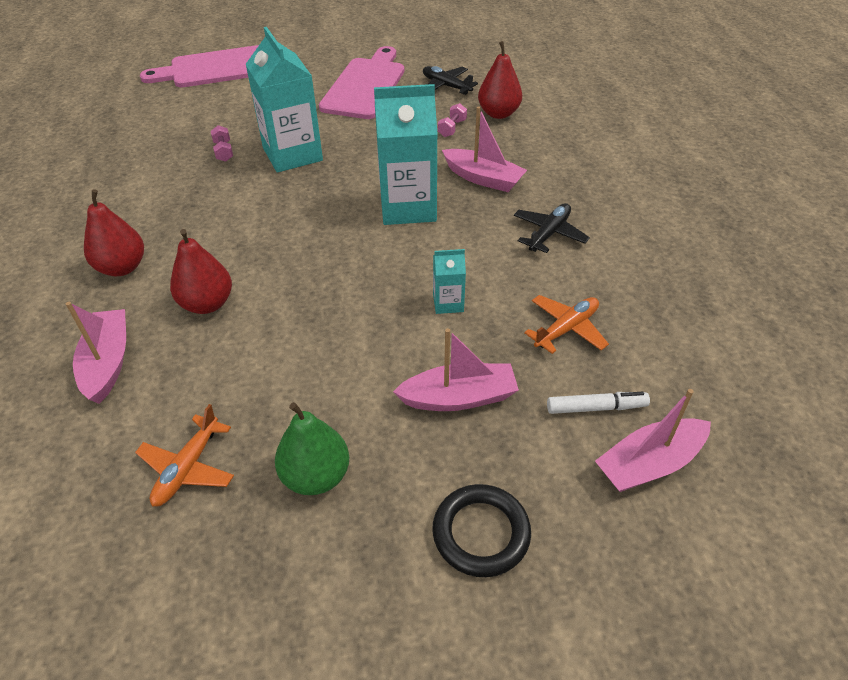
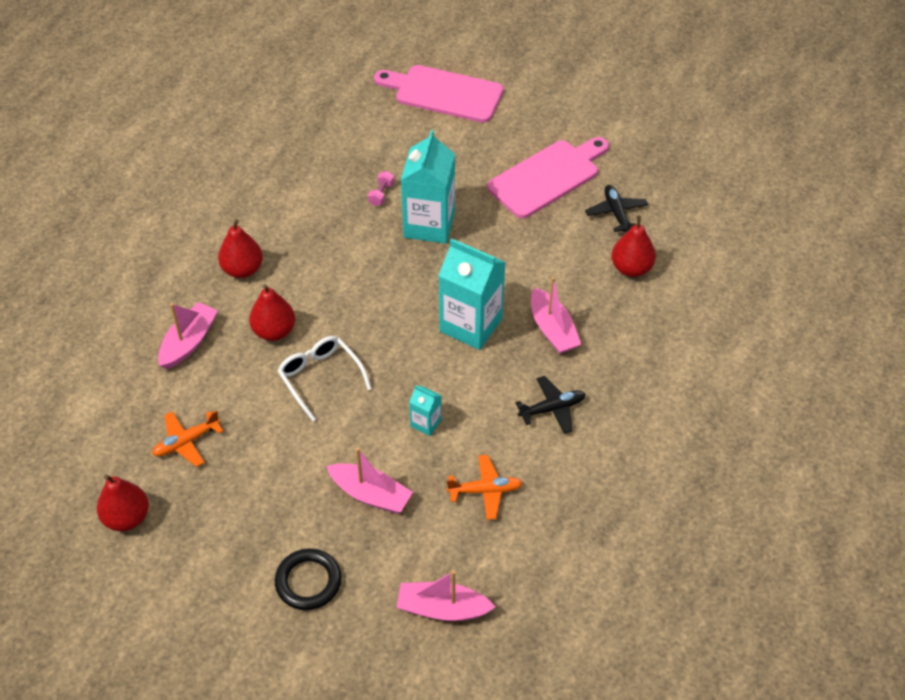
camera: 35 degrees right, 5 degrees up
(171, 611) = (127, 517): none -> red pear
(297, 319) = (319, 377): none -> white glasses
(316, 476) = (249, 491): green pear -> none
(452, 128) = (576, 264): pink dumbbell -> none
(596, 407) = (447, 555): white marker -> none

